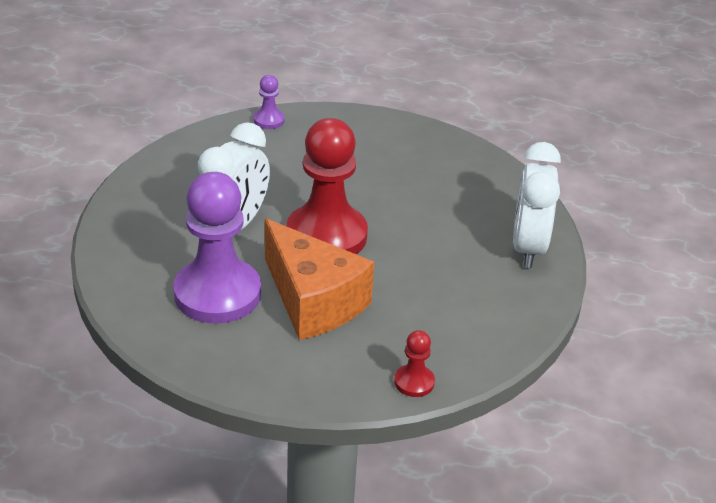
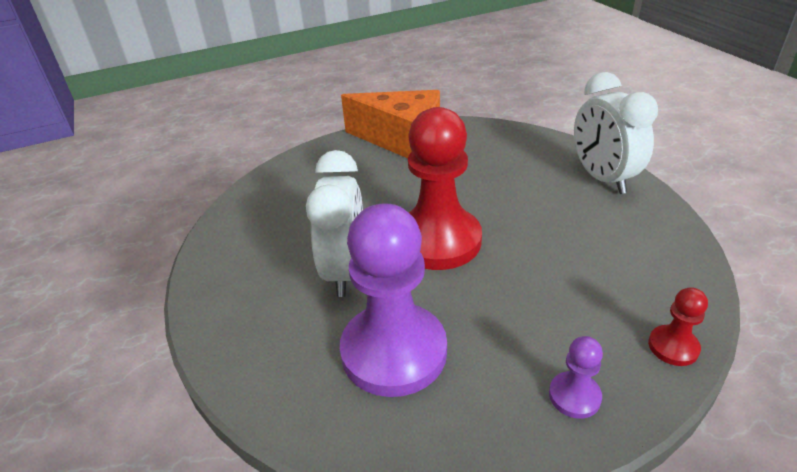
camera: 25 degrees left, 0 degrees up
(269, 120) = (290, 166): purple pawn -> purple pawn (574, 396)
(313, 301) = (493, 310): orange cheese -> orange cheese (402, 140)

